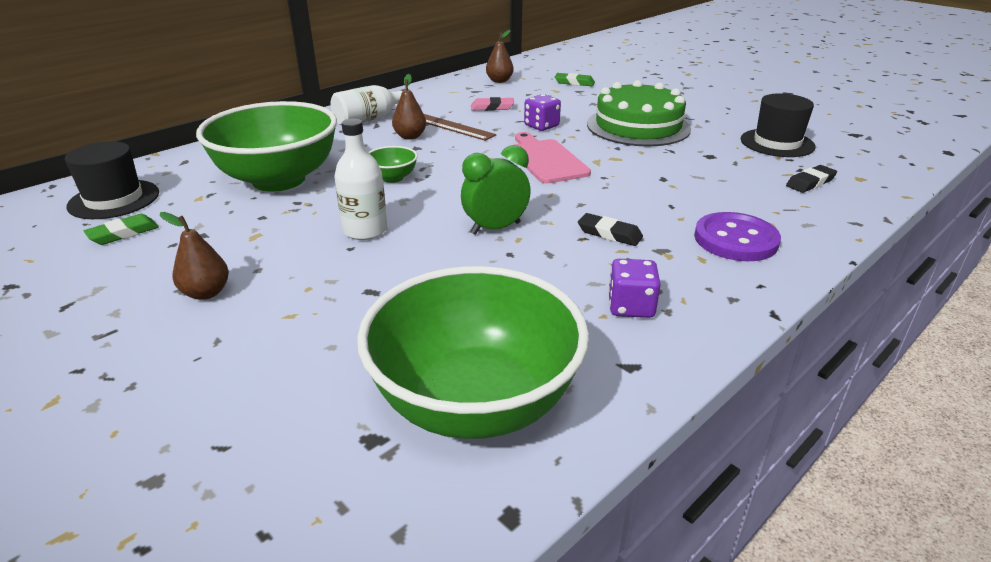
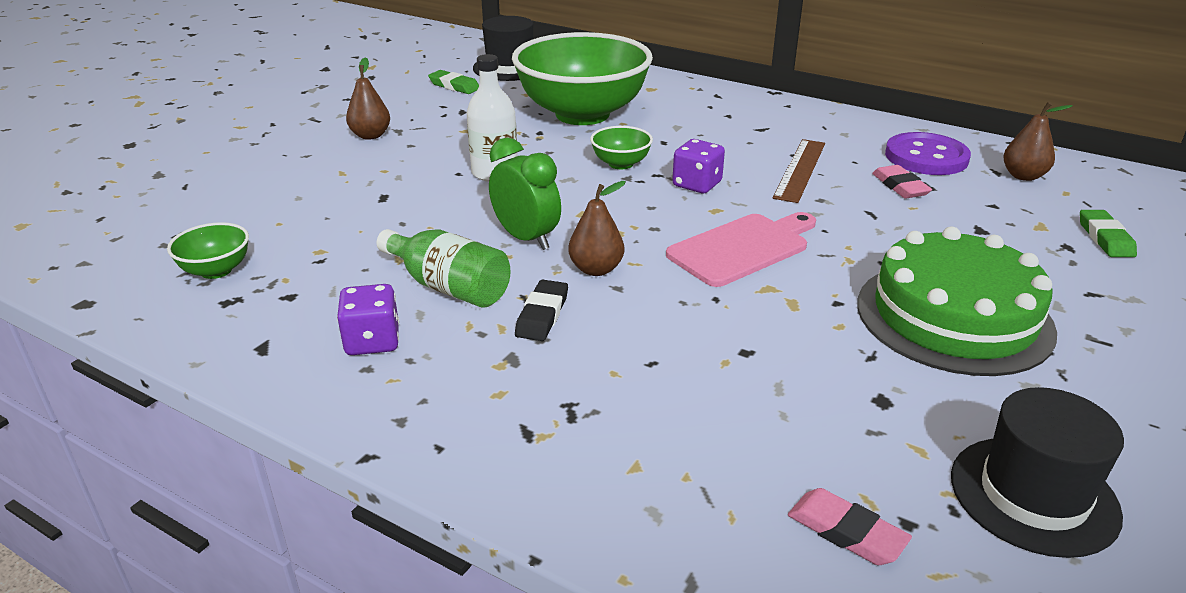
camera: 75 degrees right, 0 degrees up
(370, 119) = (776, 122): white bottle -> none
(410, 136) = (743, 152): brown pear -> brown pear (596, 269)
(475, 403) = (216, 270): green bowl -> green bowl, size x0.41
(541, 126) = (865, 231): purple dice -> purple dice (697, 184)
(558, 267) = (448, 287): none -> green bottle
(735, 239) = (565, 426): purple button -> purple button (926, 157)
(810, 182) = (846, 532): black eraser -> pink eraser

